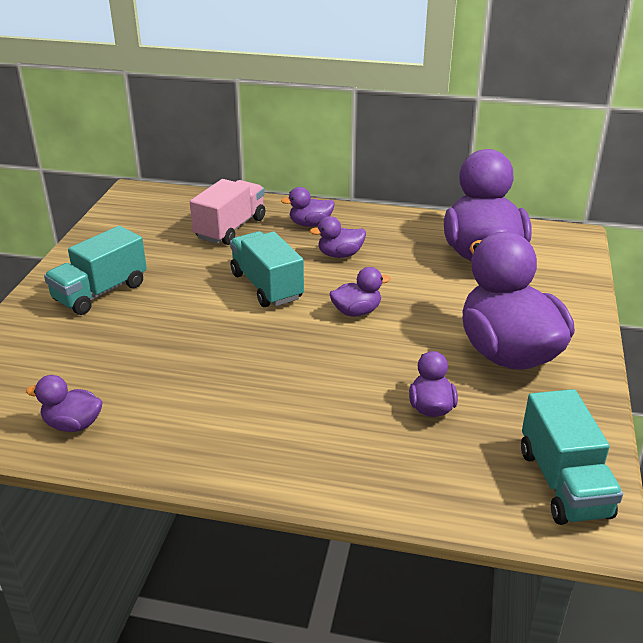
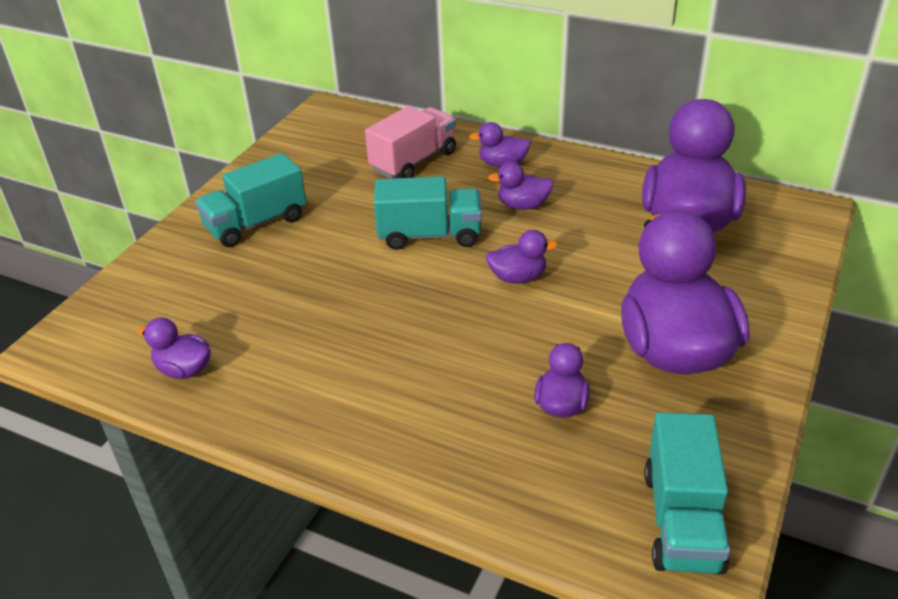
camera: 15 degrees right, 5 degrees up
(267, 286) = (430, 235): turquoise truck -> turquoise truck turned 105 degrees clockwise

